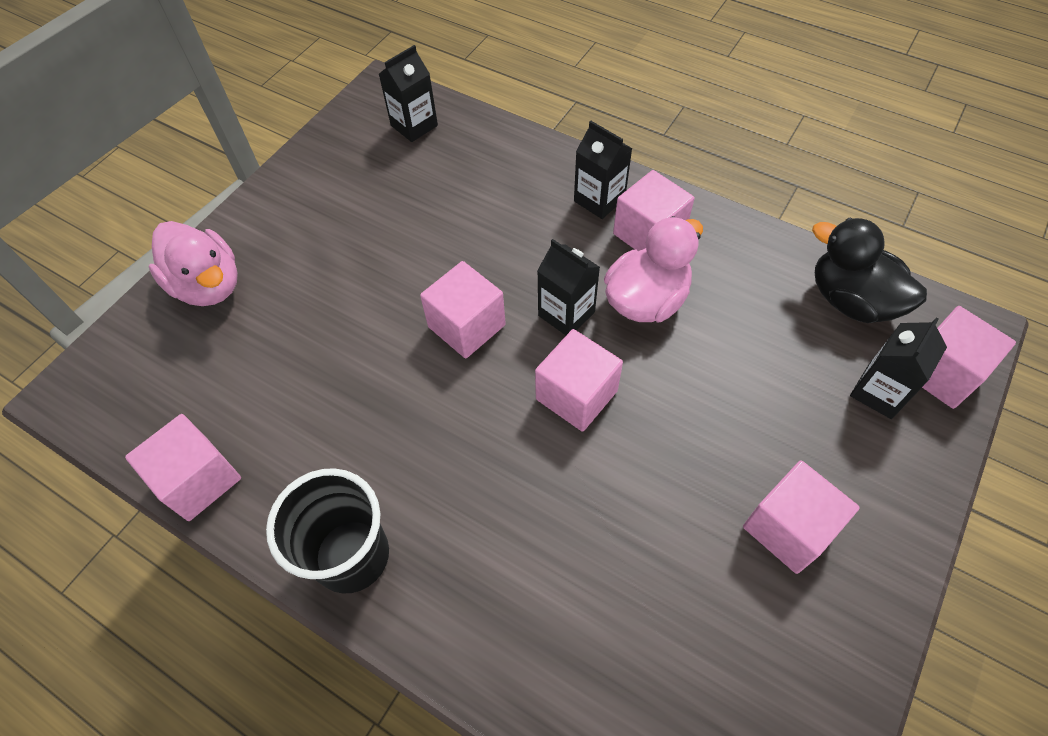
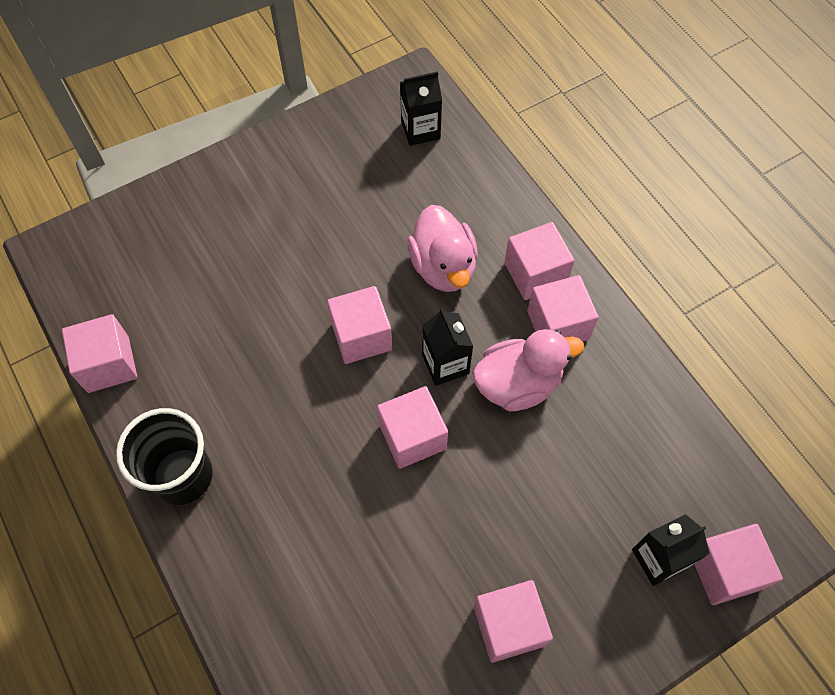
camera: 25 degrees right, 5 degrees up
(208, 285) = (187, 207): pink duck -> pink duck (443, 267)
(599, 200) = (535, 273): black carton -> pink cube
(851, 300) = (692, 470): black duck -> none

